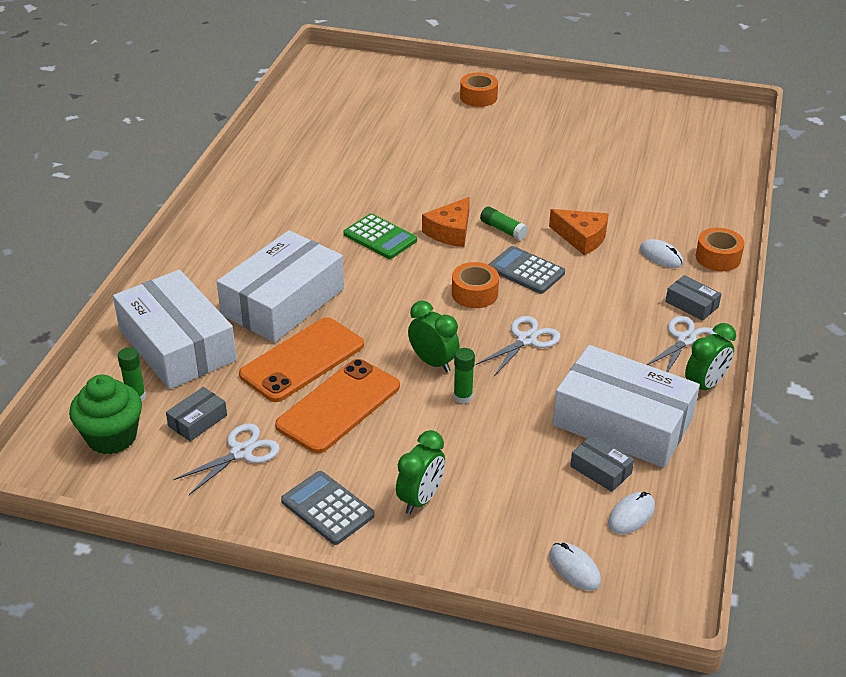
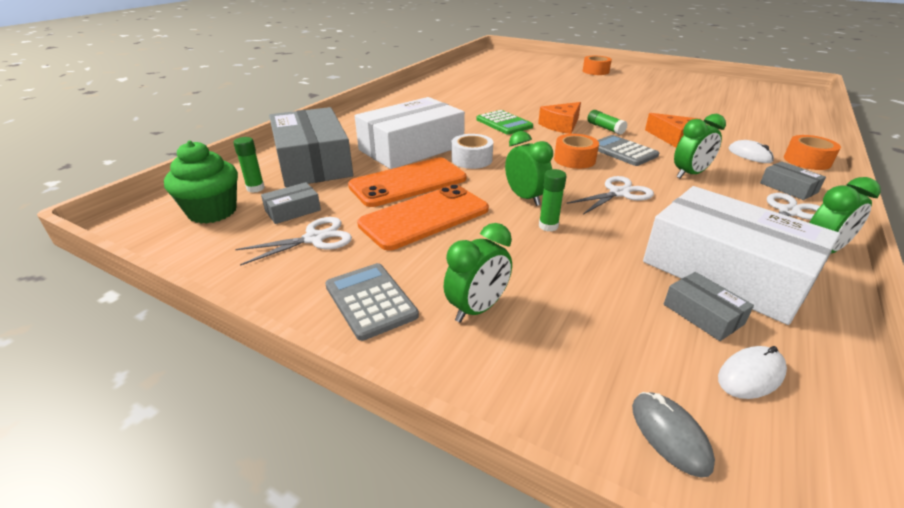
camera: 15 degrees right, 5 degrees down
(177, 345) = (313, 162): white box -> grey box
(360, 311) = (471, 159): none -> white tape
(574, 568) = (670, 435): white mouse -> grey mouse
(597, 299) = (689, 174): none -> green clock

